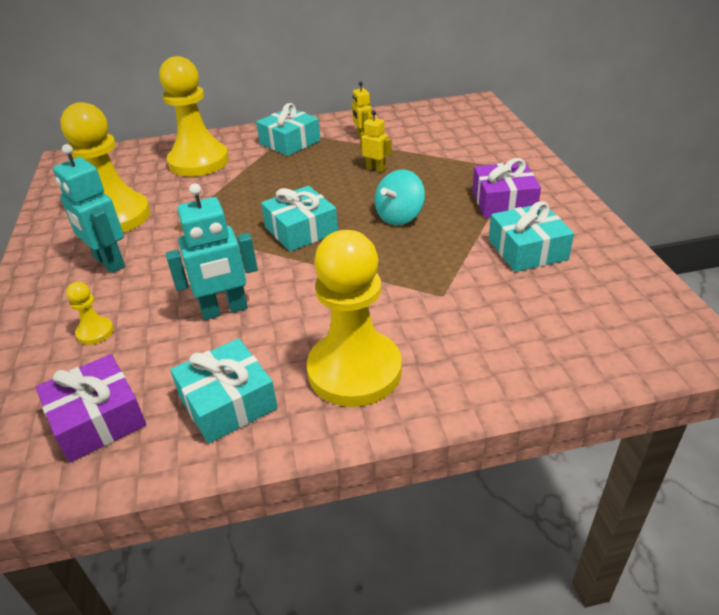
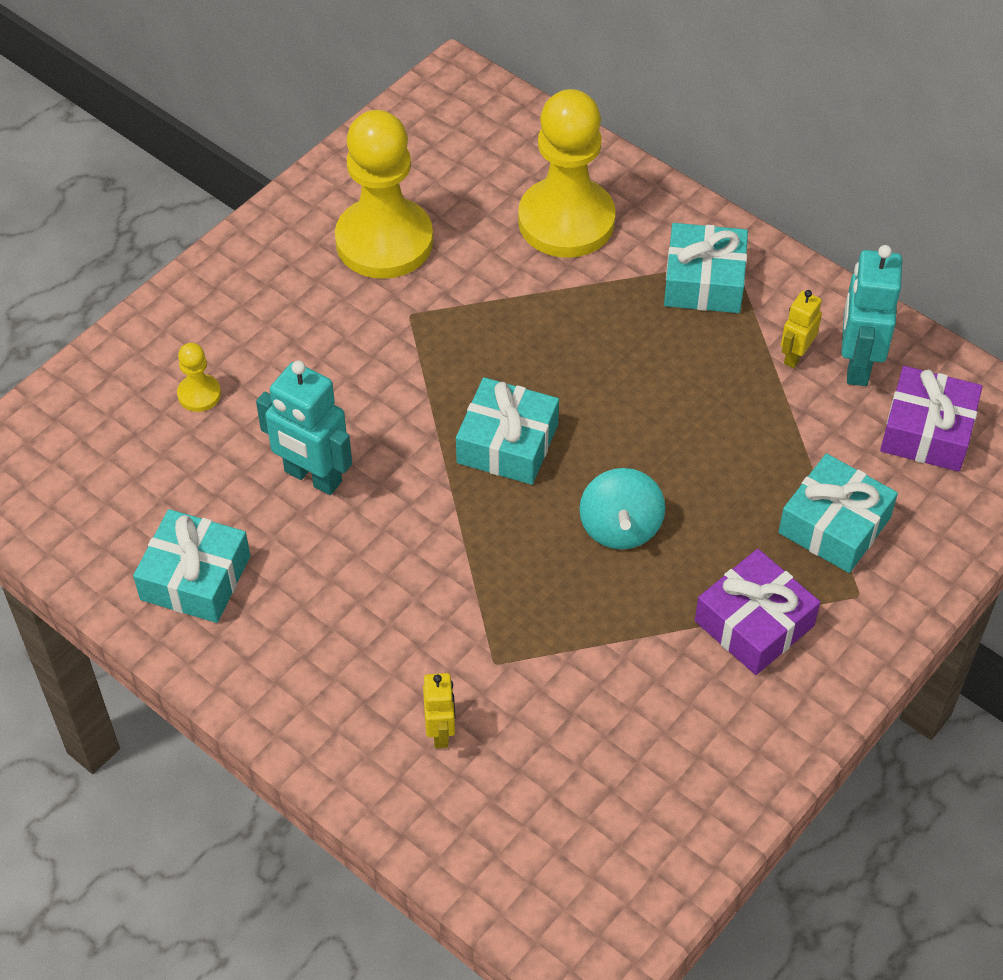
camera: 50 degrees right, 15 degrees up
(98, 419) = (105, 494): purple gift -> purple gift (927, 431)
(109, 262) = (303, 309): turquoise robot -> turquoise robot (857, 364)
(354, 371) = (312, 653): yellow pawn -> none
(375, 169) = (717, 428): yellow robot -> yellow robot (441, 732)
(399, 217) = (620, 527): turquoise spinning top -> turquoise spinning top turned 90 degrees counterclockwise
(527, 250) = (657, 705): turquoise gift -> turquoise gift (834, 525)

